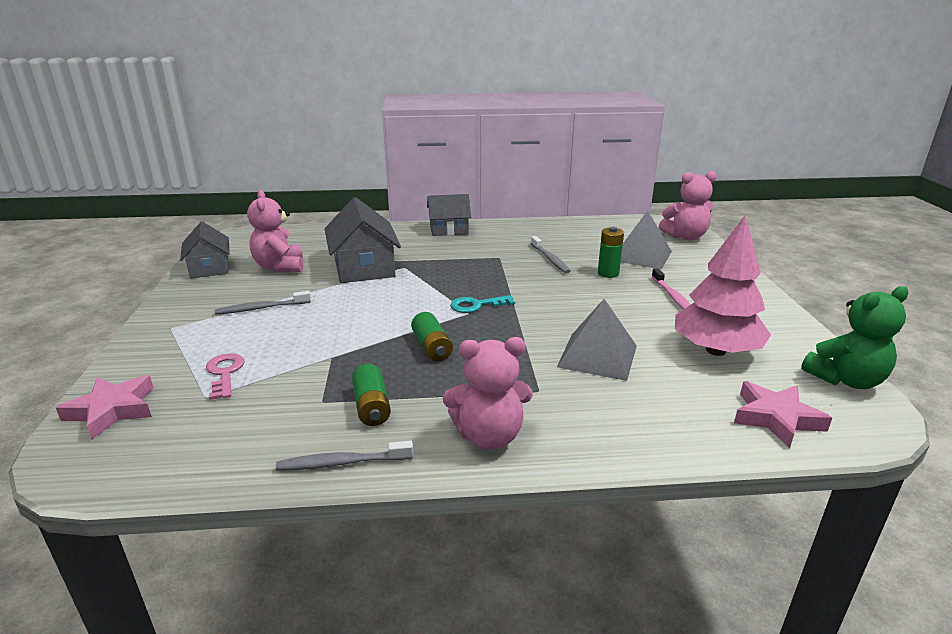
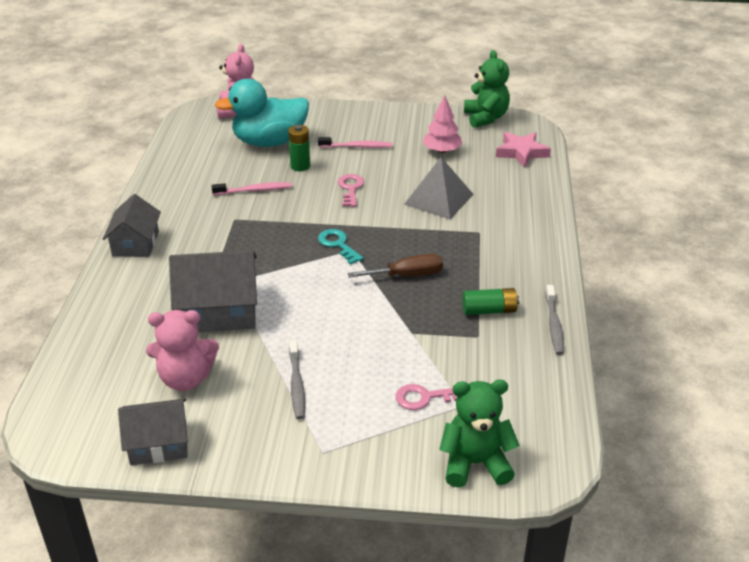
camera: 80 degrees left, 10 degrees up
(112, 410) = (475, 463): pink star -> green teddy bear
(432, 347) = (407, 275): green battery -> brown screwdriver
(476, 305) = (338, 244): turquoise key -> turquoise key turned 150 degrees clockwise
(489, 436) = (530, 259): pink teddy bear -> none
(550, 259) = (254, 190): grey toothbrush -> pink toothbrush
(584, 302) = (350, 188): none -> pink key
(641, 255) = (269, 142): grey pyramid -> turquoise duck
(715, 350) = (441, 151): pink tree -> pink tree, size x0.61

